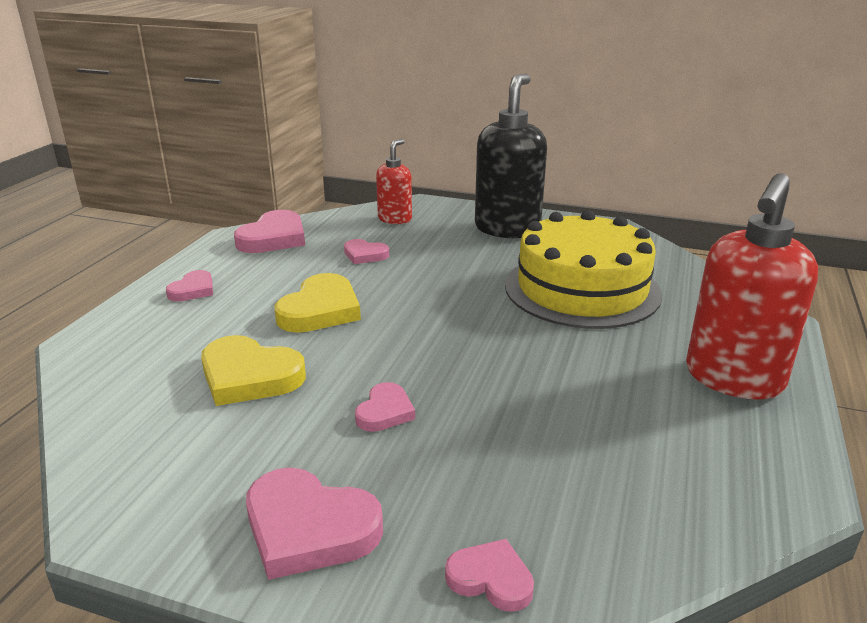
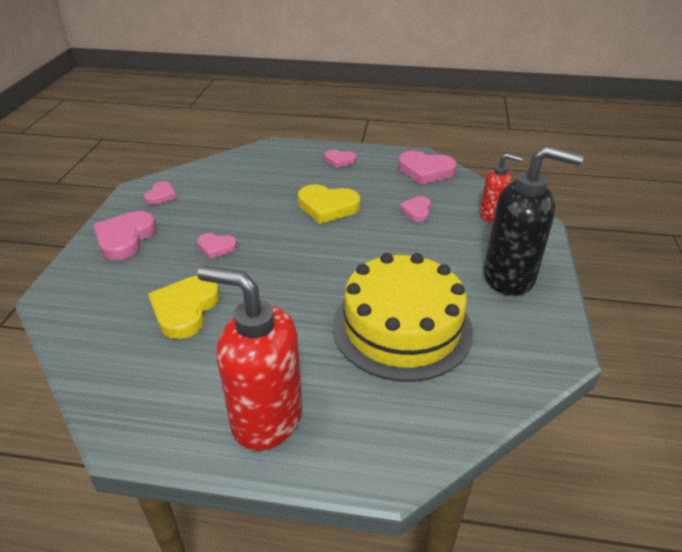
camera: 80 degrees right, 10 degrees up
(249, 376) = (248, 198): yellow heart -> yellow heart (185, 309)
(491, 579) = (80, 296): pink heart -> pink heart (161, 195)

